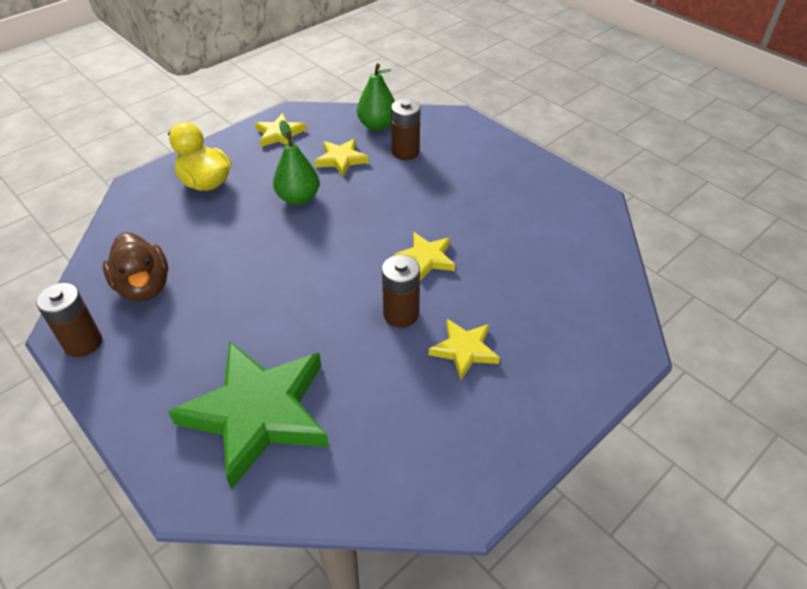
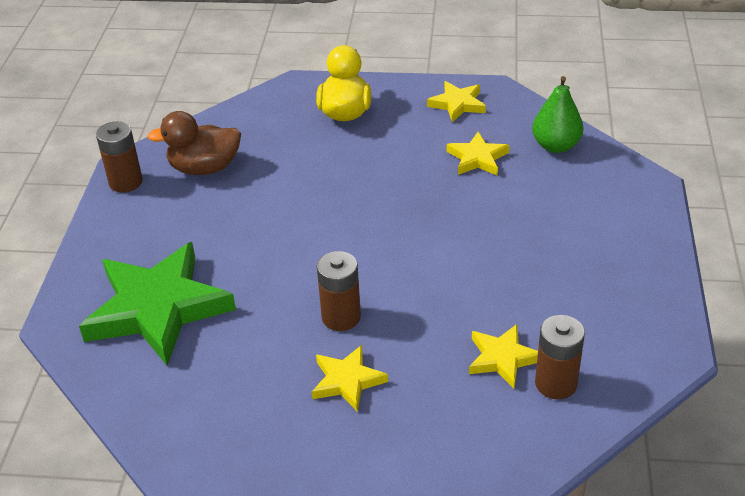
camera: 50 degrees right, 5 degrees down
(144, 287) = (204, 168): brown duck -> brown duck turned 60 degrees clockwise
(298, 198) = (396, 170): green pear -> none
(405, 152) = (545, 186): brown battery -> brown battery (556, 383)
(426, 259) = (424, 289): yellow star -> yellow star (502, 358)

